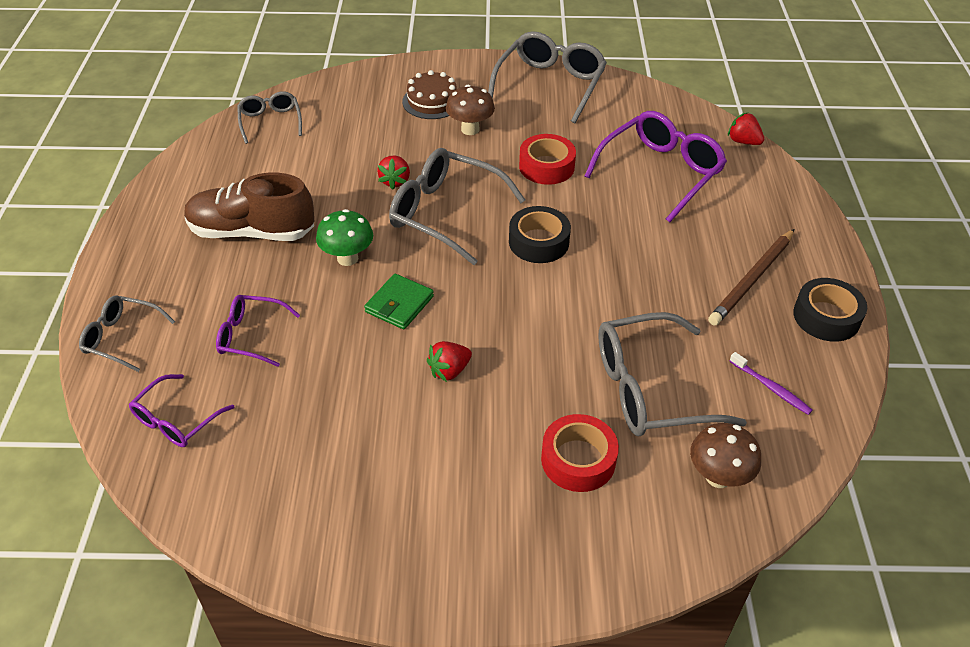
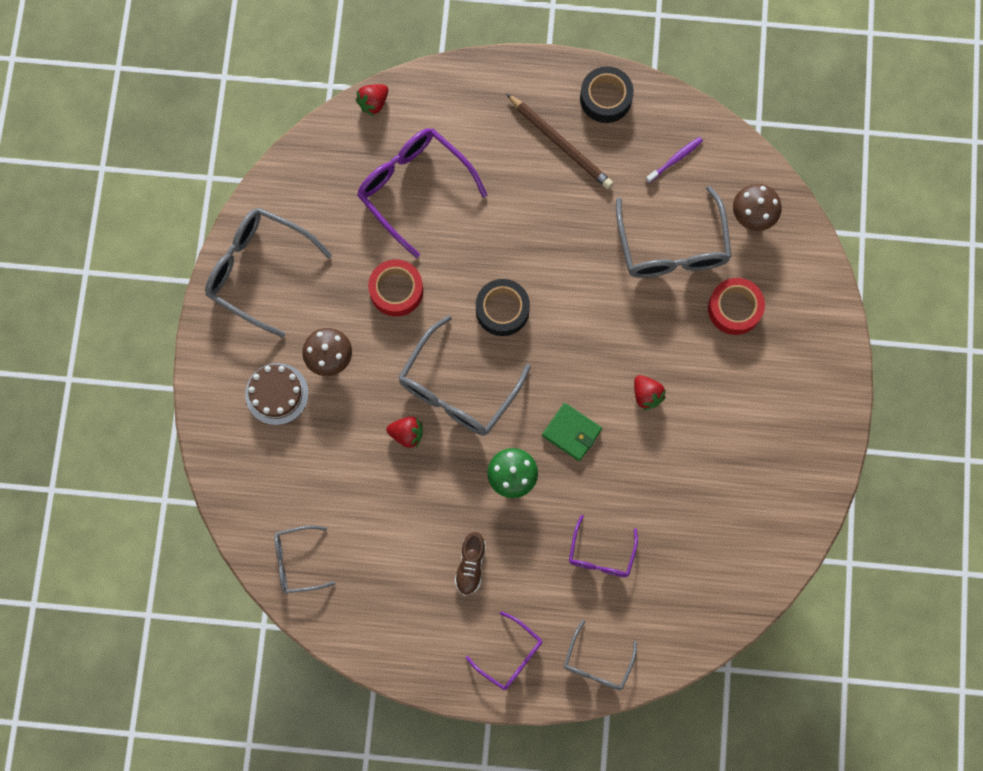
camera: 85 degrees left, 30 degrees up
(176, 420) = (686, 604): purple glasses -> purple glasses (510, 656)
(252, 232) = (470, 565): brown shoe -> brown shoe, size x0.51

